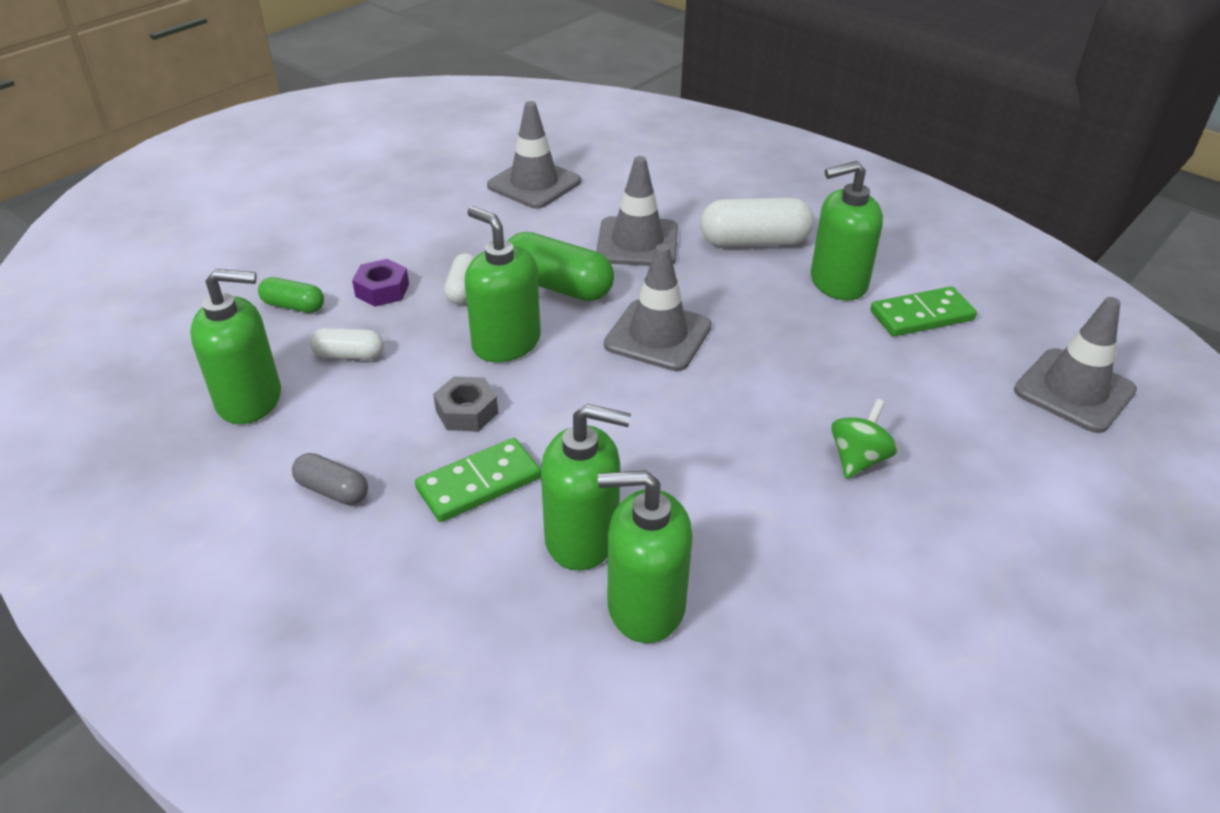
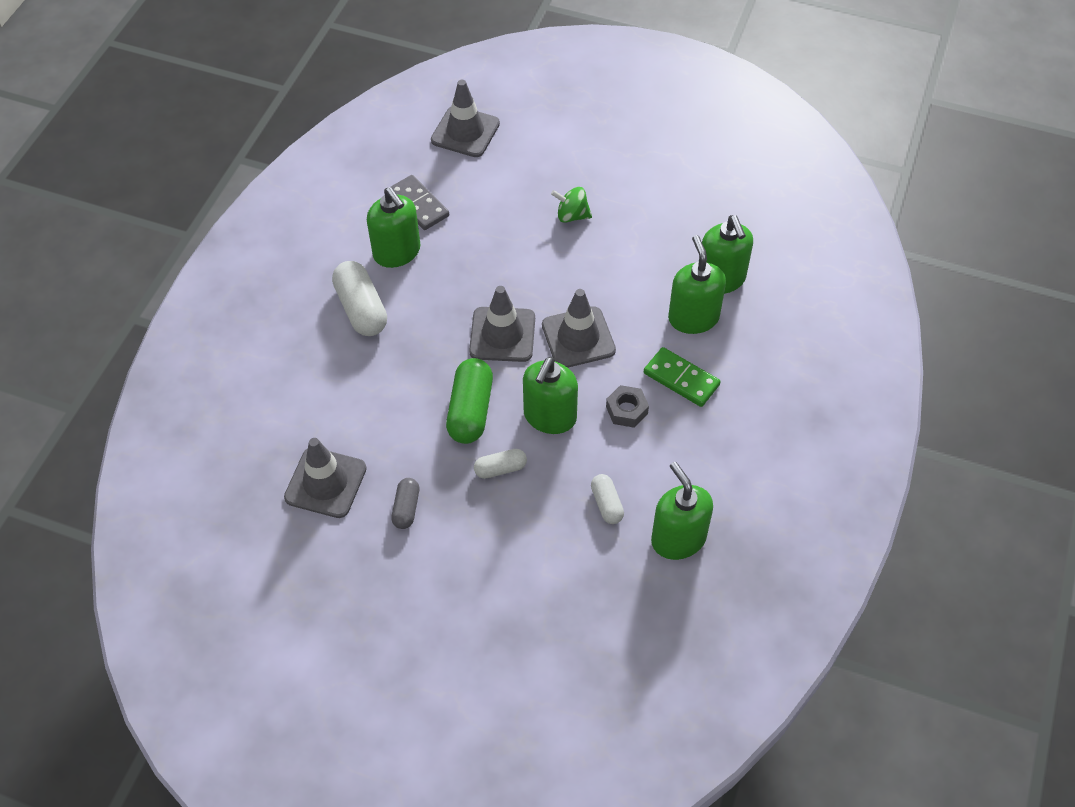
camera: 110 degrees left, 15 degrees up
(293, 306) = (570, 572): green capsule -> none
(333, 490) = (725, 448): grey capsule -> grey capsule (406, 508)
(382, 290) = (524, 522): purple nut -> none
(637, 243) = (391, 380): grey traffic cone -> grey traffic cone (578, 338)
(922, 316) = (418, 205): green domino -> grey domino

